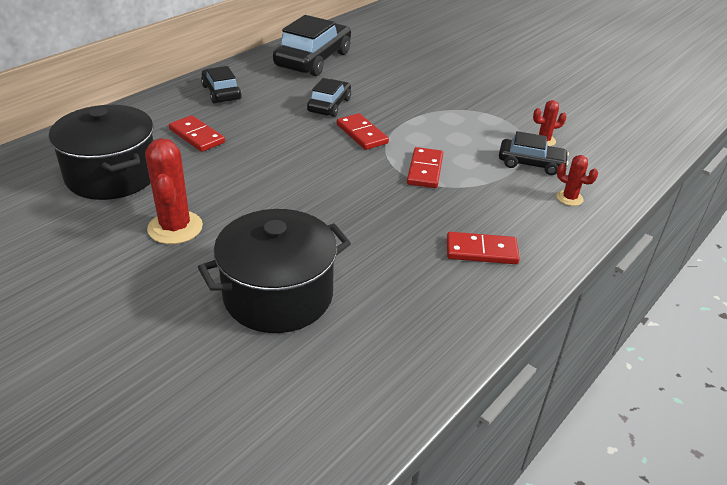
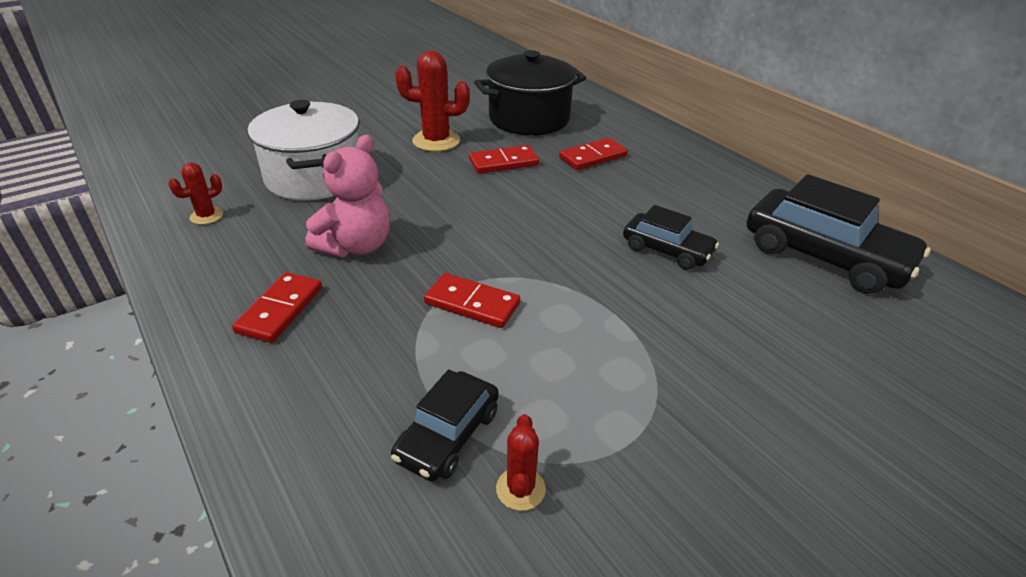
camera: 105 degrees right, 0 degrees up
(221, 92) = (697, 176): black car -> none
(278, 295) = (314, 177): black pot -> white pot
(362, 134) = (581, 265): red domino -> red domino (503, 162)
(386, 235) = (356, 246): none -> pink teddy bear
(569, 198) = (328, 450): red cactus -> red cactus (206, 216)

